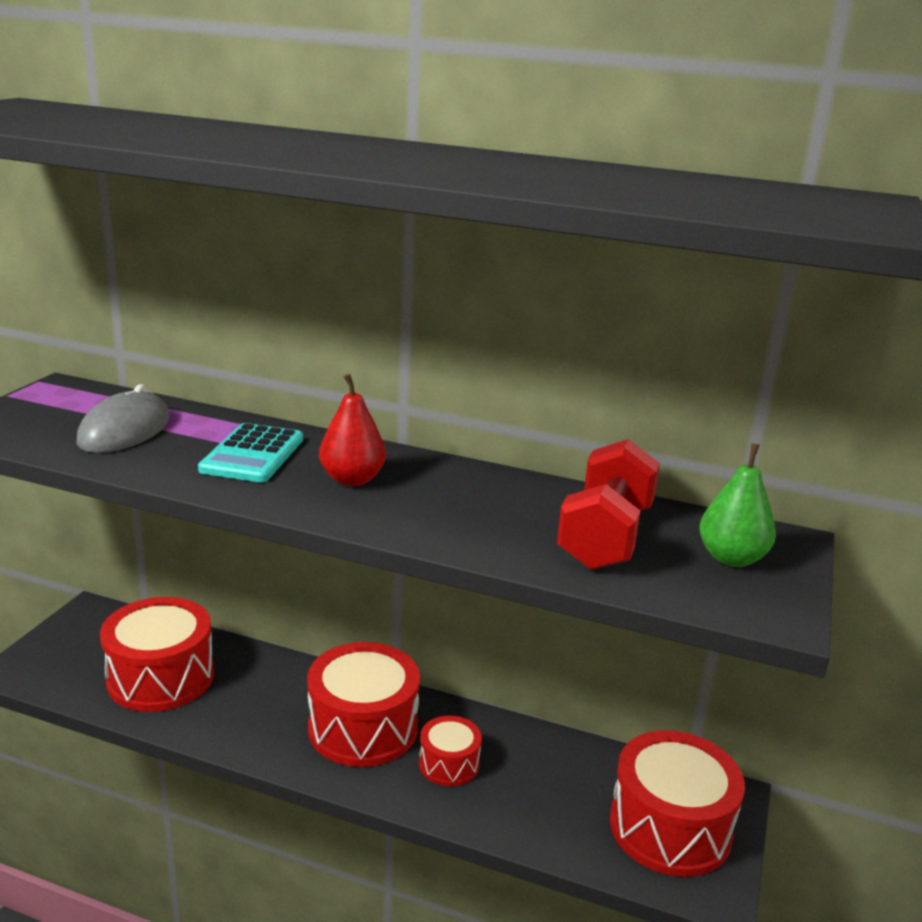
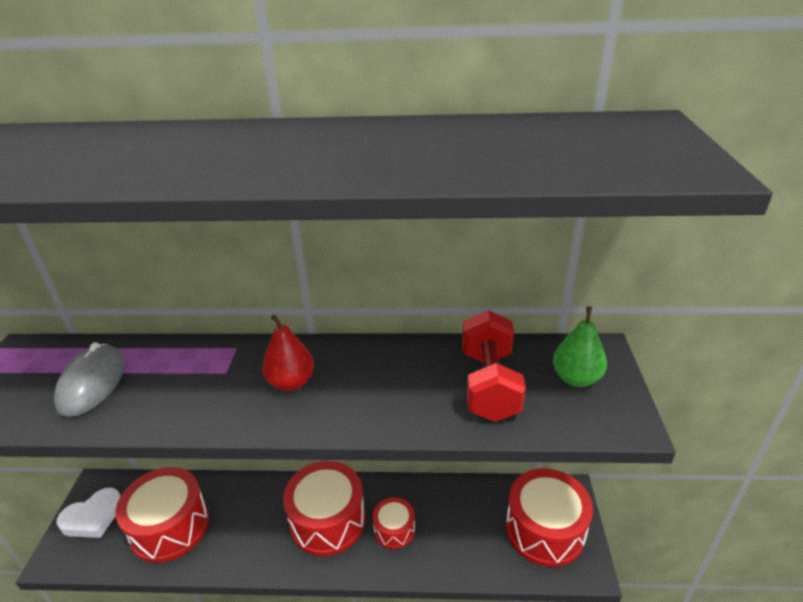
camera: 15 degrees left, 10 degrees up
(75, 642) = (93, 517): none -> white heart
(252, 454) = (205, 379): turquoise calculator -> none

